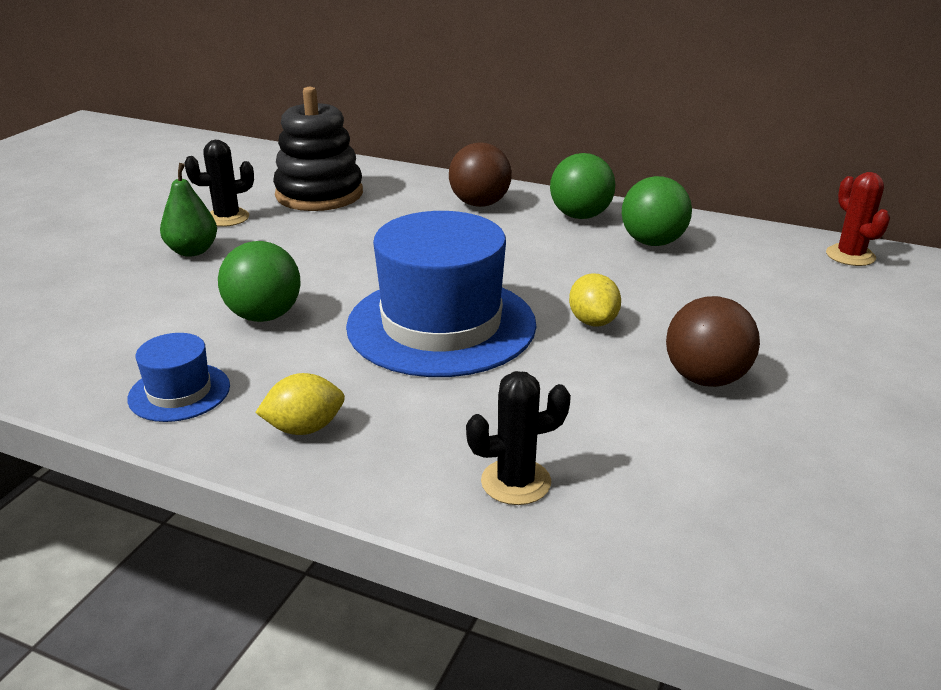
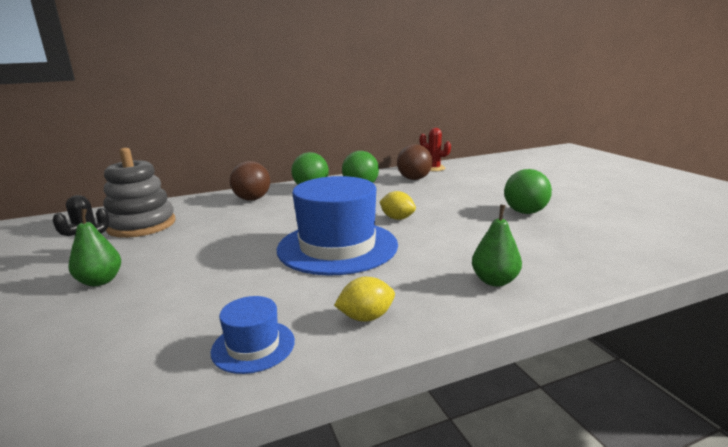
camera: 45 degrees left, 10 degrees down
(264, 316) = (229, 286): green ball -> green ball (525, 212)
(304, 428) = (366, 317): yellow lemon -> yellow lemon turned 45 degrees clockwise
(319, 194) = (142, 225): black stacking toy -> grey stacking toy
(516, 482) = (494, 281): black cactus -> green pear
(705, 378) = (474, 218): brown ball -> brown ball (414, 179)

